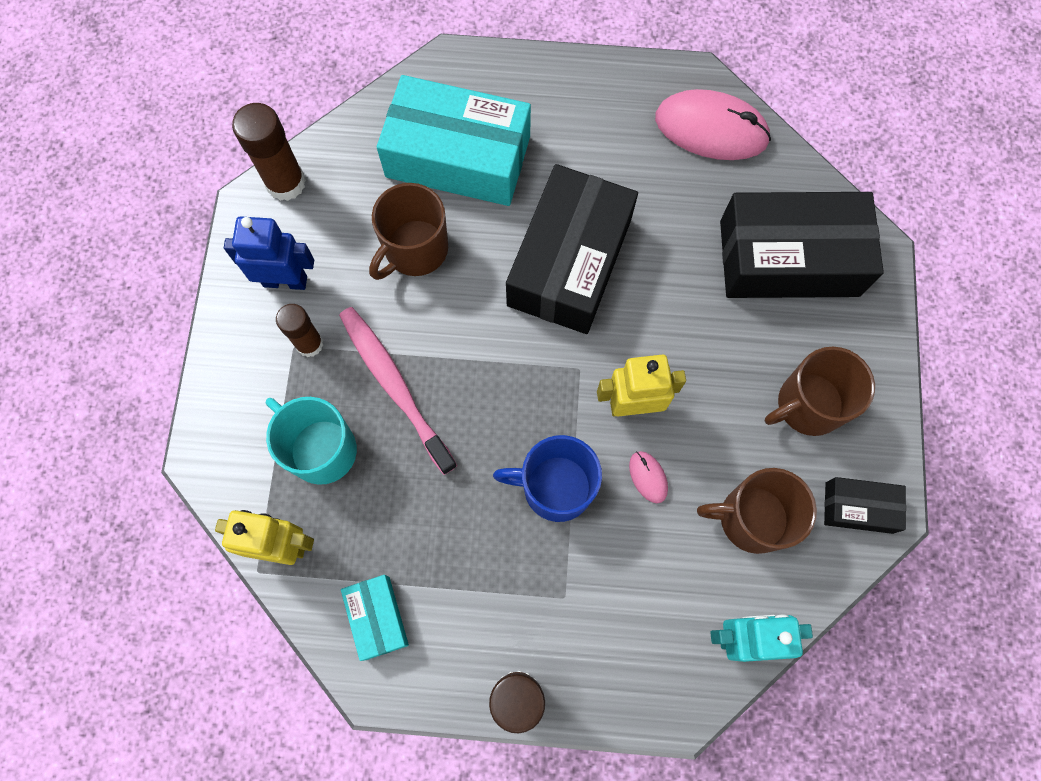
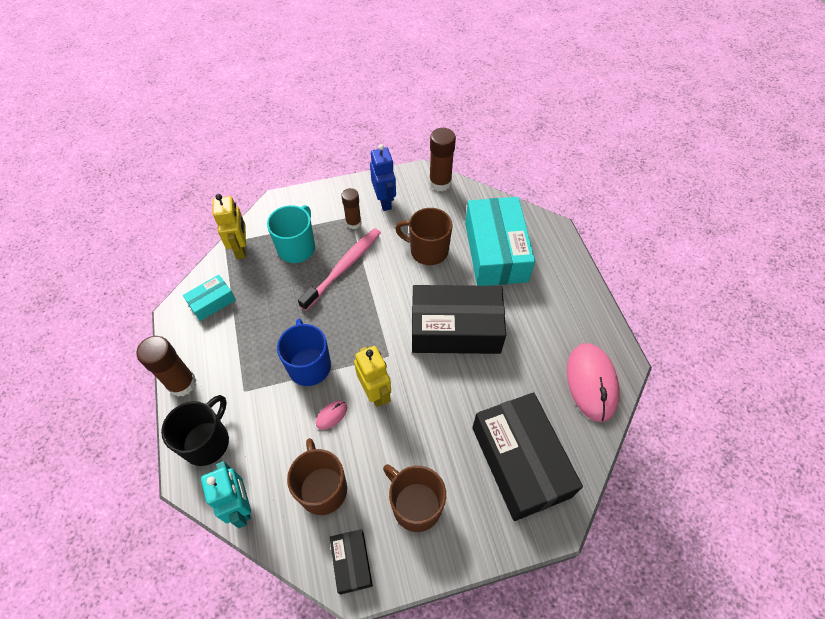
camera: 70 degrees right, 15 degrees down
(631, 670) = (207, 441): none -> black mug

